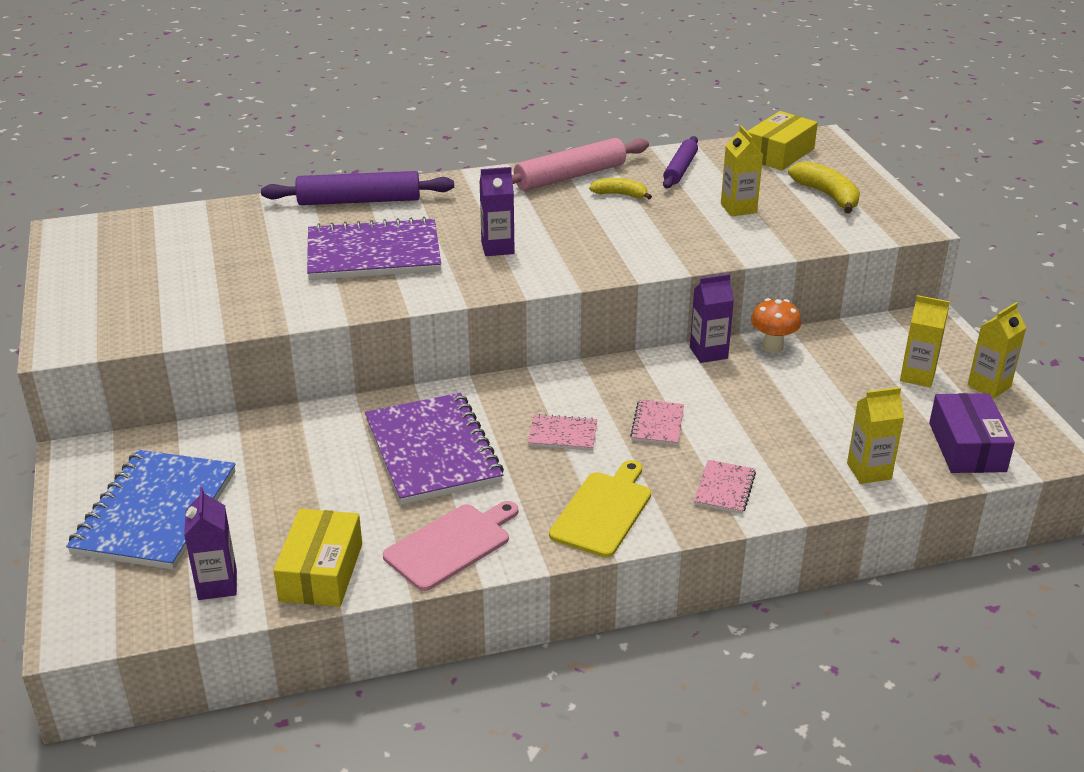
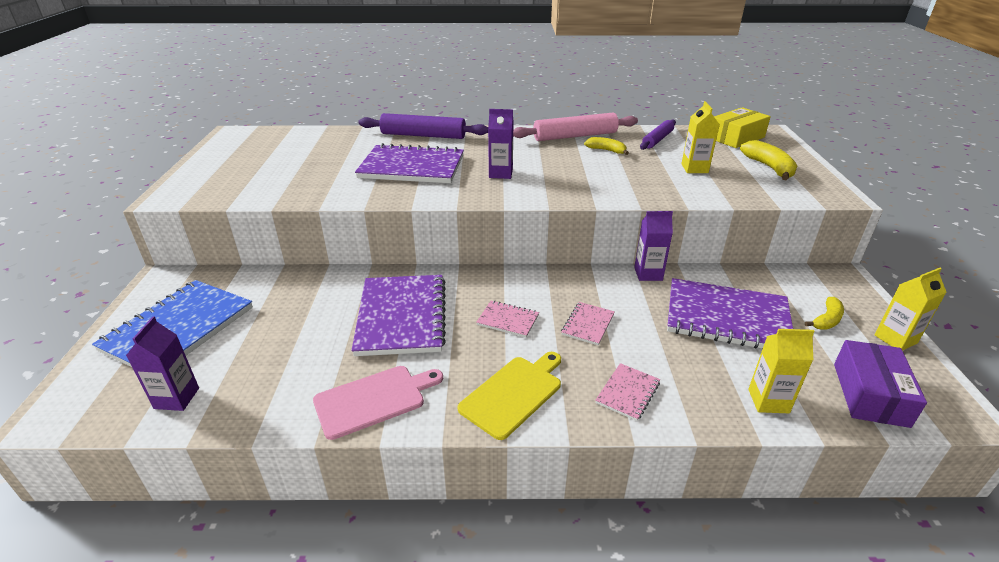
camera: 15 degrees right, 0 degrees up
(321, 572) = (259, 403): yellow box -> none
(772, 347) = (702, 277): orange mushroom -> none
(810, 391) = (727, 318): none -> purple notebook
(917, 376) = (827, 320): yellow carton -> yellow banana

